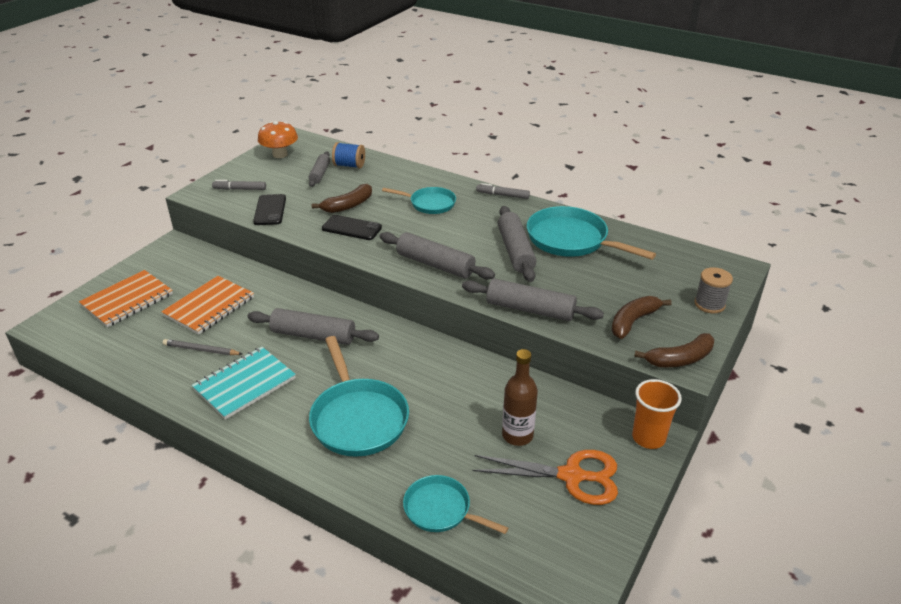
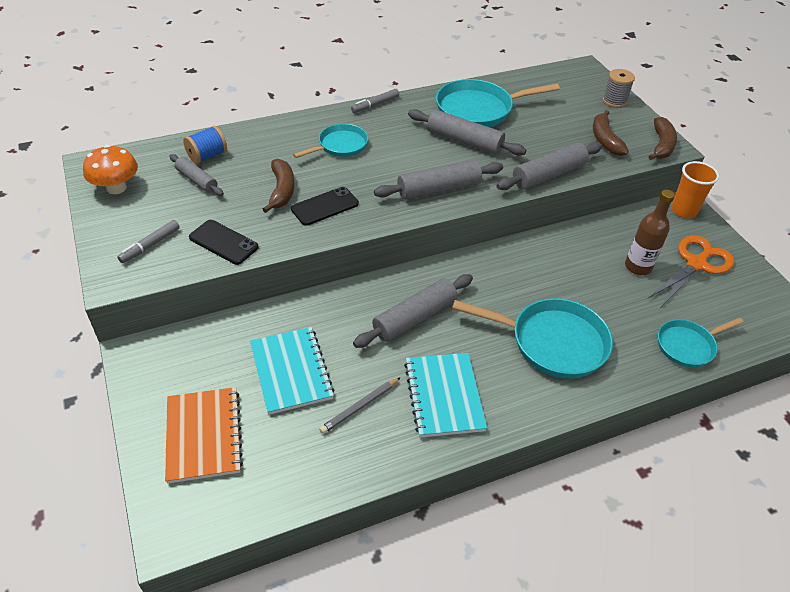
camera: 55 degrees left, 10 degrees up
(209, 307) = (291, 371): orange notebook -> turquoise notebook

